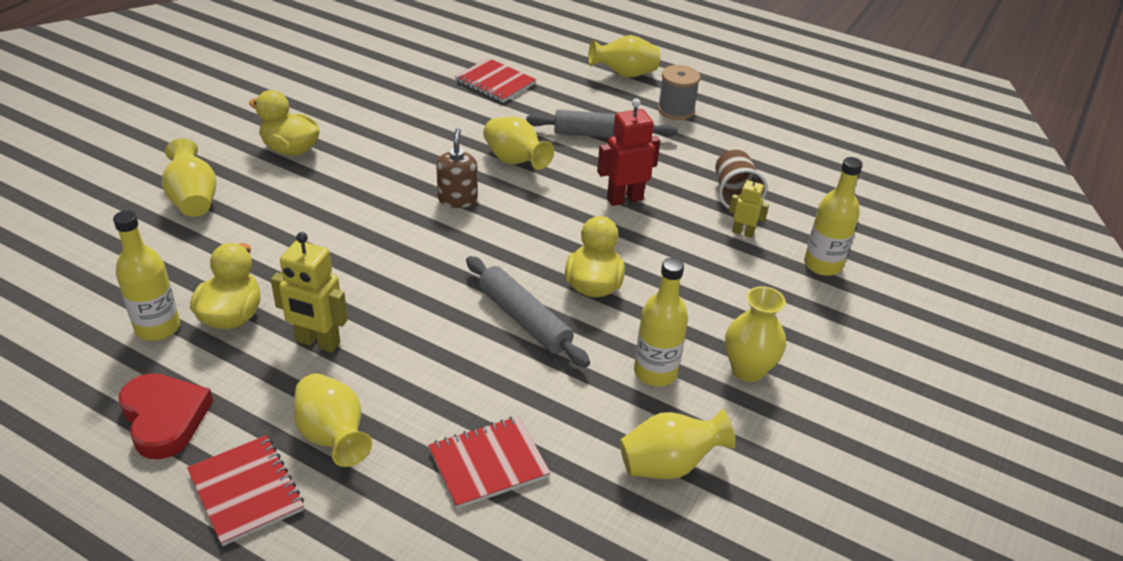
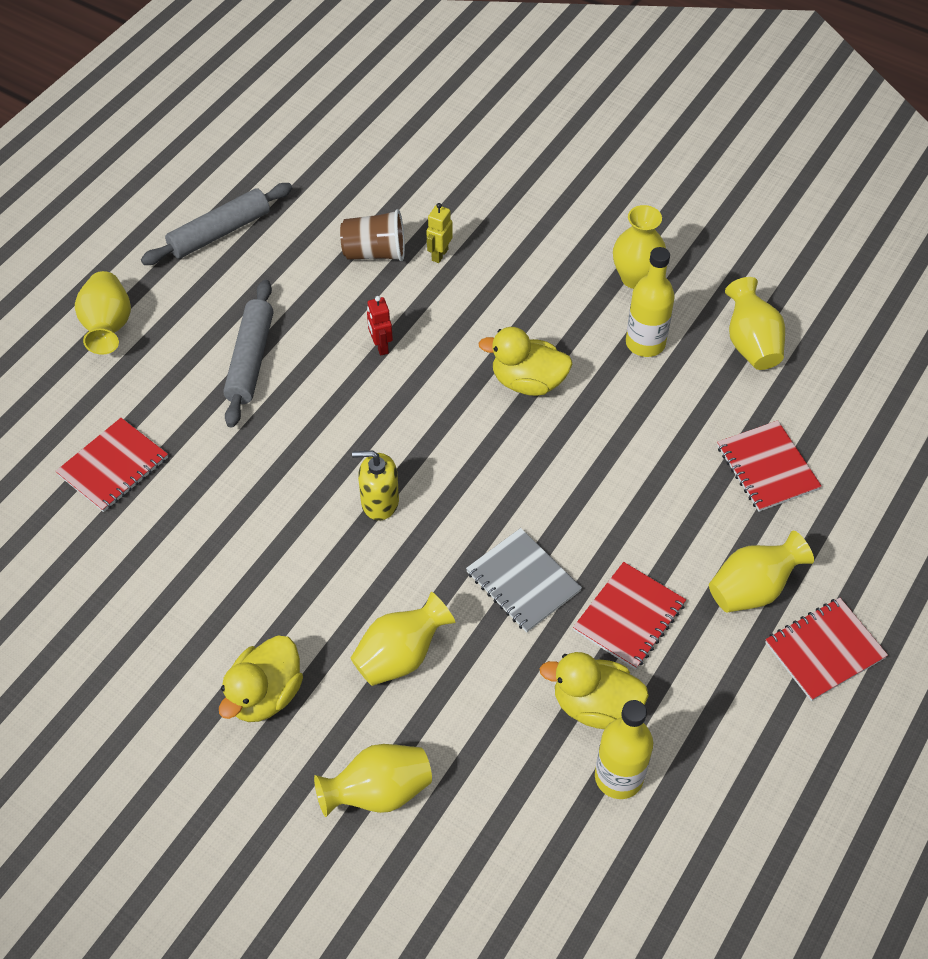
camera: 85 degrees left, 15 degrees up
(164, 418) = (747, 739): red heart -> none
(317, 342) = (629, 617): yellow robot -> red notebook
(367, 277) = (523, 582): none -> grey notebook
(457, 199) = (379, 502): brown soap dispenser -> yellow soap dispenser
(515, 161) = (303, 446): yellow vase -> yellow vase (400, 656)
(524, 319) = (582, 440): grey rolling pin -> grey rolling pin (220, 232)
(624, 199) = (381, 346): red robot -> red robot, size x0.58
(676, 110) = (200, 284): grey spool -> none
(822, 265) = (489, 203): yellow bottle -> none

